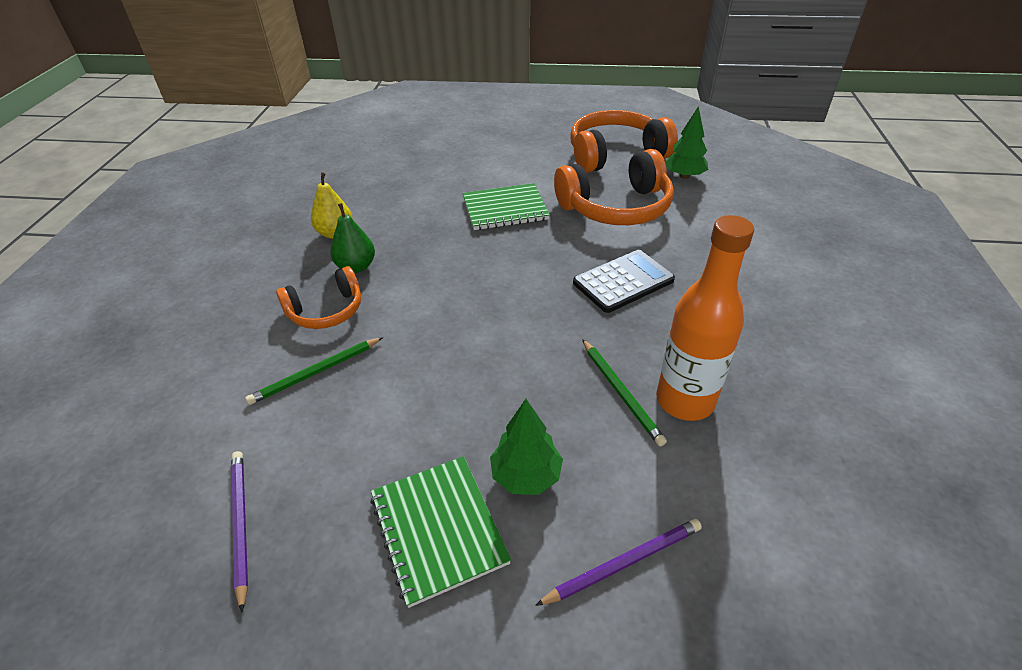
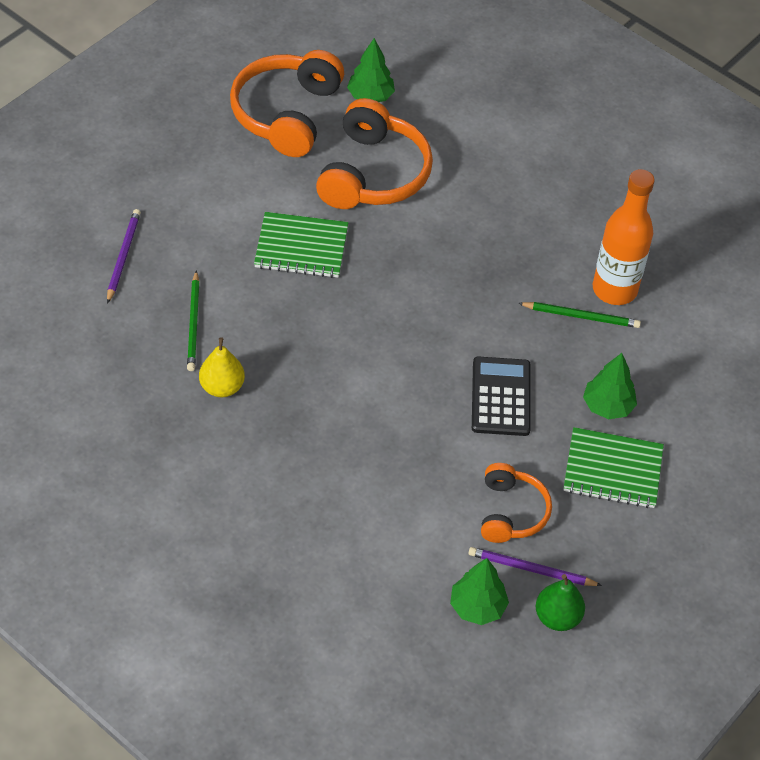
camera: 60 degrees left, 10 degrees up
(163, 501) = (477, 607): none -> green tree
(316, 372) = (415, 477): green pencil -> green pencil (193, 324)
(326, 311) = (341, 441): orange headphones -> orange headphones (511, 512)
(356, 267) = (294, 394): green pear -> green pear (557, 617)
(505, 209) = (301, 247): green notebook -> green notebook turned 75 degrees clockwise
(623, 281) = (473, 238): black calculator -> black calculator (500, 397)
(624, 563) = (698, 397): purple pencil -> purple pencil (123, 256)

